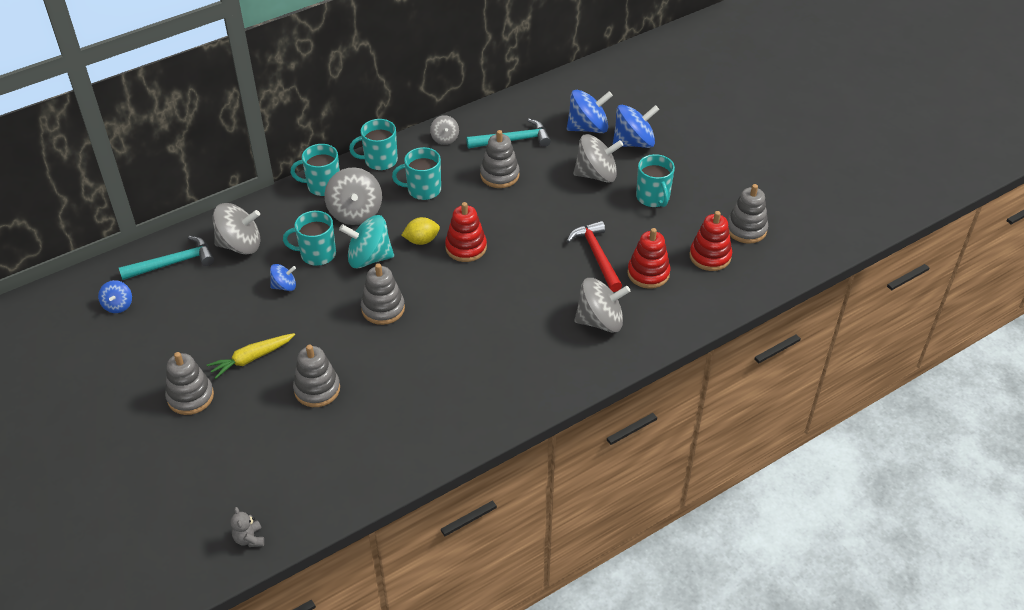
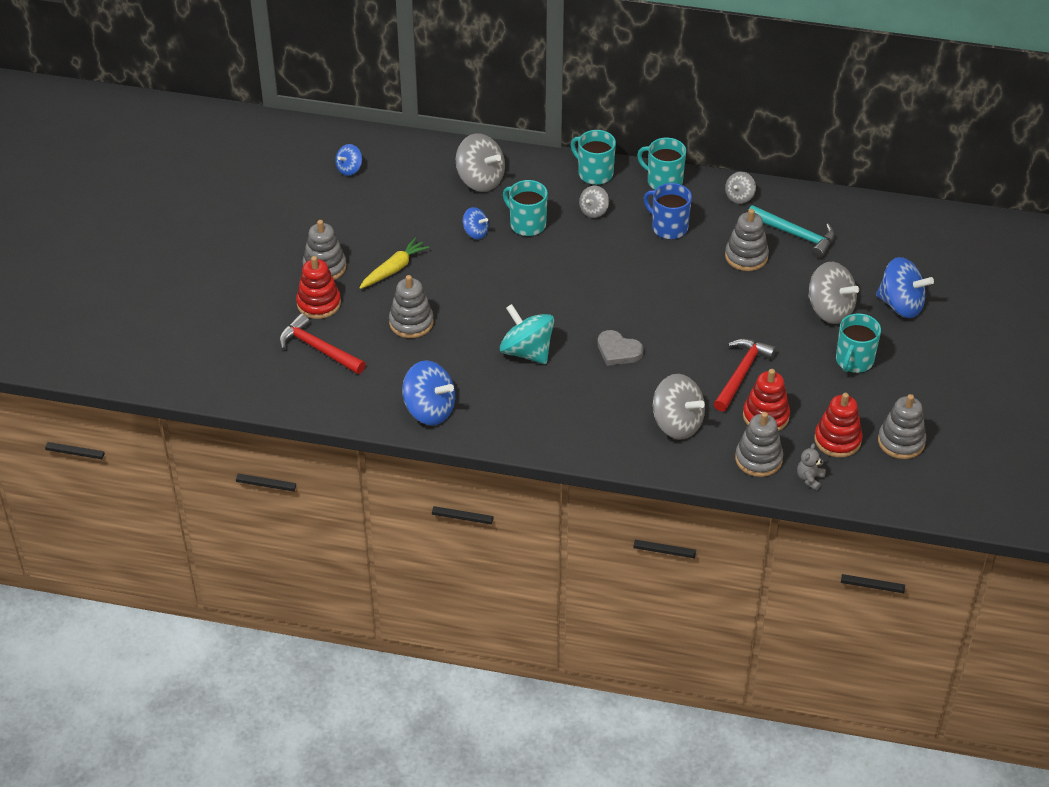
camera: 45 degrees right, 0 degrees up
(173, 263) = (419, 162): turquoise hammer -> none
(249, 539) = (256, 387): grey teddy bear -> grey teddy bear (810, 479)
(252, 358) = (393, 269): yellow carrot -> yellow carrot turned 120 degrees clockwise
(264, 466) = (318, 348): none -> red hammer
(355, 212) = (593, 211): grey spinning top -> grey spinning top, size x0.54
(369, 258) = (561, 253): turquoise spinning top -> turquoise spinning top (527, 351)
(383, 309) = (525, 298): grey stacking toy -> grey stacking toy (758, 459)
(421, 240) = (617, 266): yellow lemon -> none
(423, 190) = (668, 227): turquoise mug -> blue mug
(466, 247) = (645, 295): red stacking toy -> red stacking toy (319, 303)
(497, 299) = (618, 351): none -> grey heart
(588, 128) = (876, 266): blue spinning top -> blue spinning top (429, 410)

